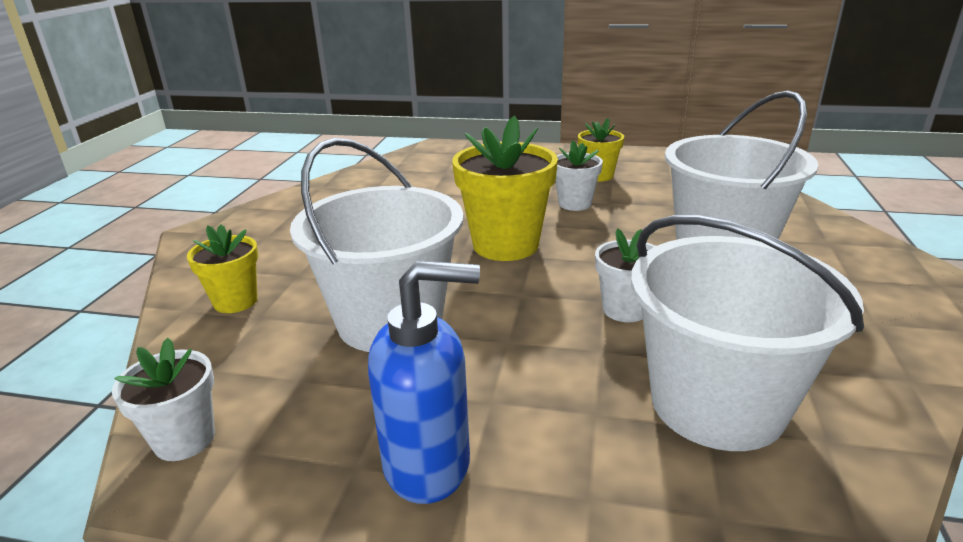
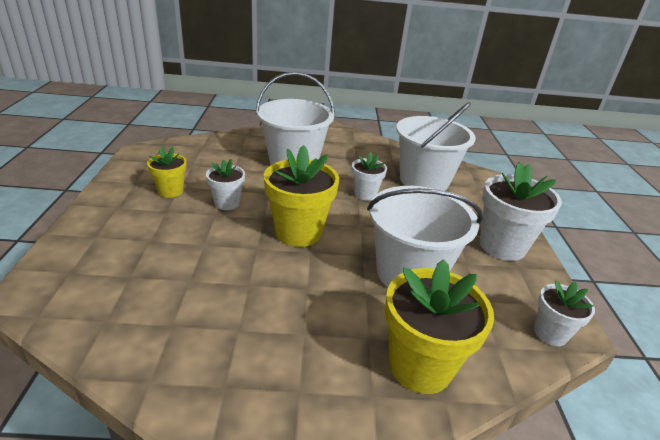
camera: 105 degrees left, 5 degrees up
(235, 301) = (420, 366): yellow flower pot -> yellow flower pot, size x1.77
(428, 464) = (502, 246): blue soap dispenser -> white flower pot

